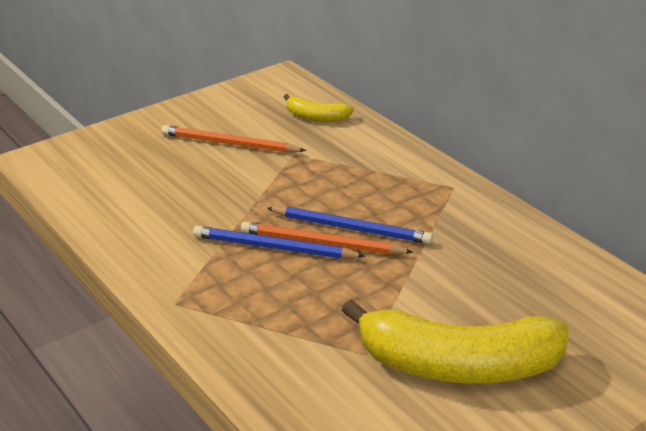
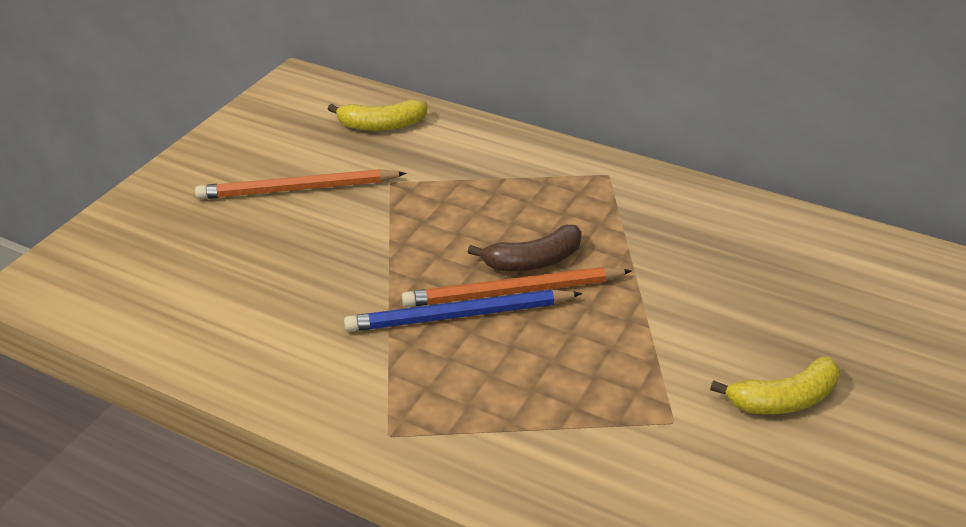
camera: 25 degrees left, 5 degrees up
(351, 228) = (533, 261): blue pencil -> brown banana
(458, 365) = (783, 399): yellow banana -> yellow banana, size x0.47

